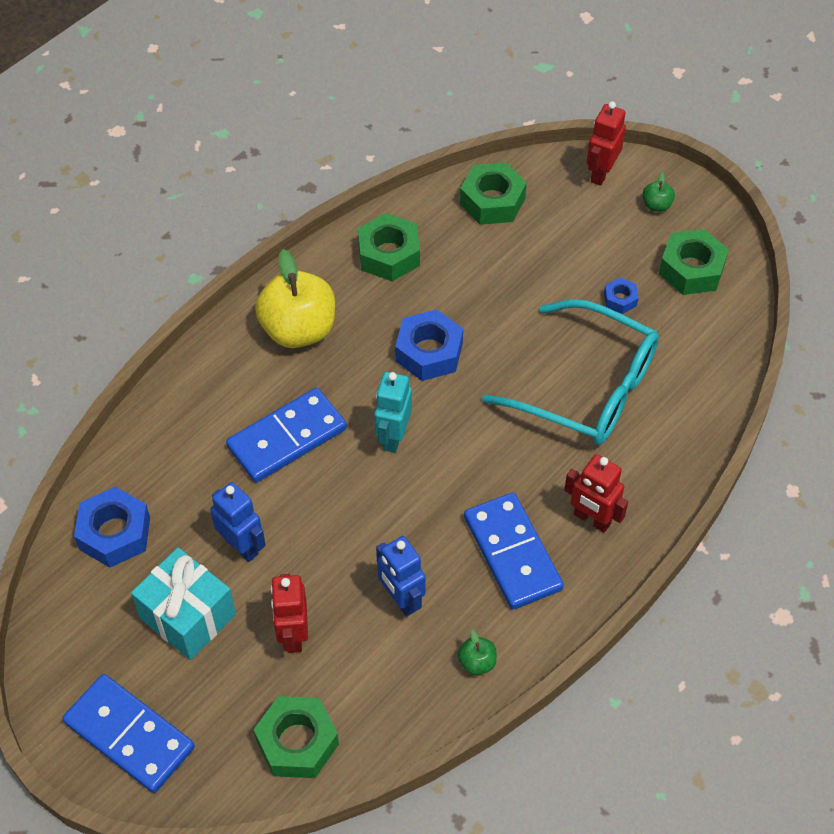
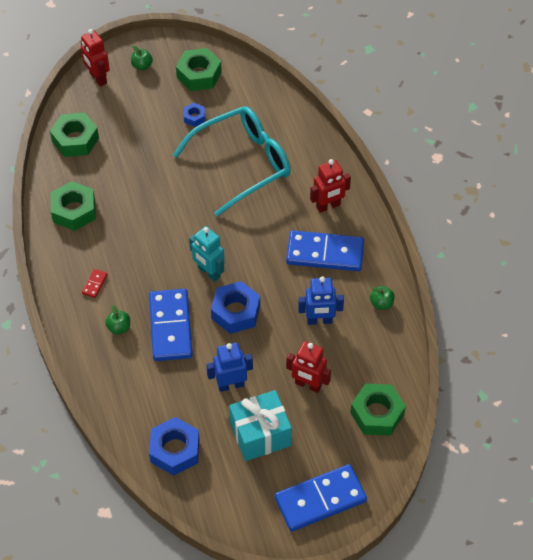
camera: 60 degrees left, 0 degrees up
(253, 386) = (119, 328): none -> green apple
(298, 330) = (95, 284): yellow apple -> red domino
(429, 352) = (162, 226): blue nut -> blue nut (236, 312)

